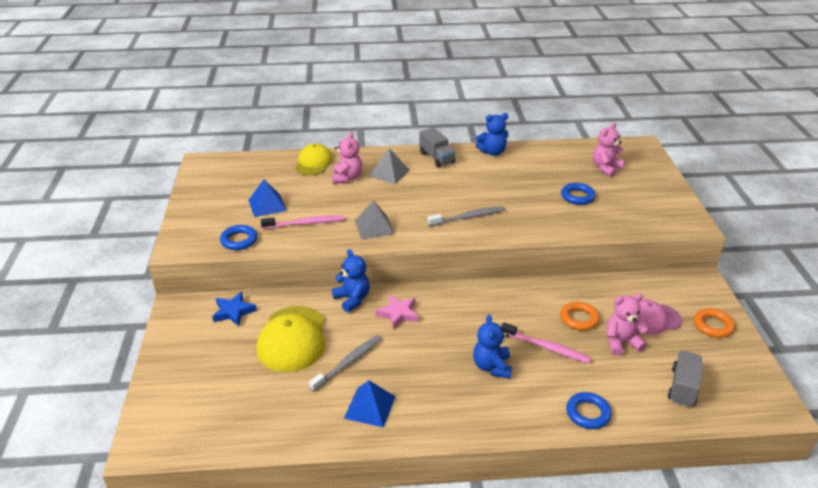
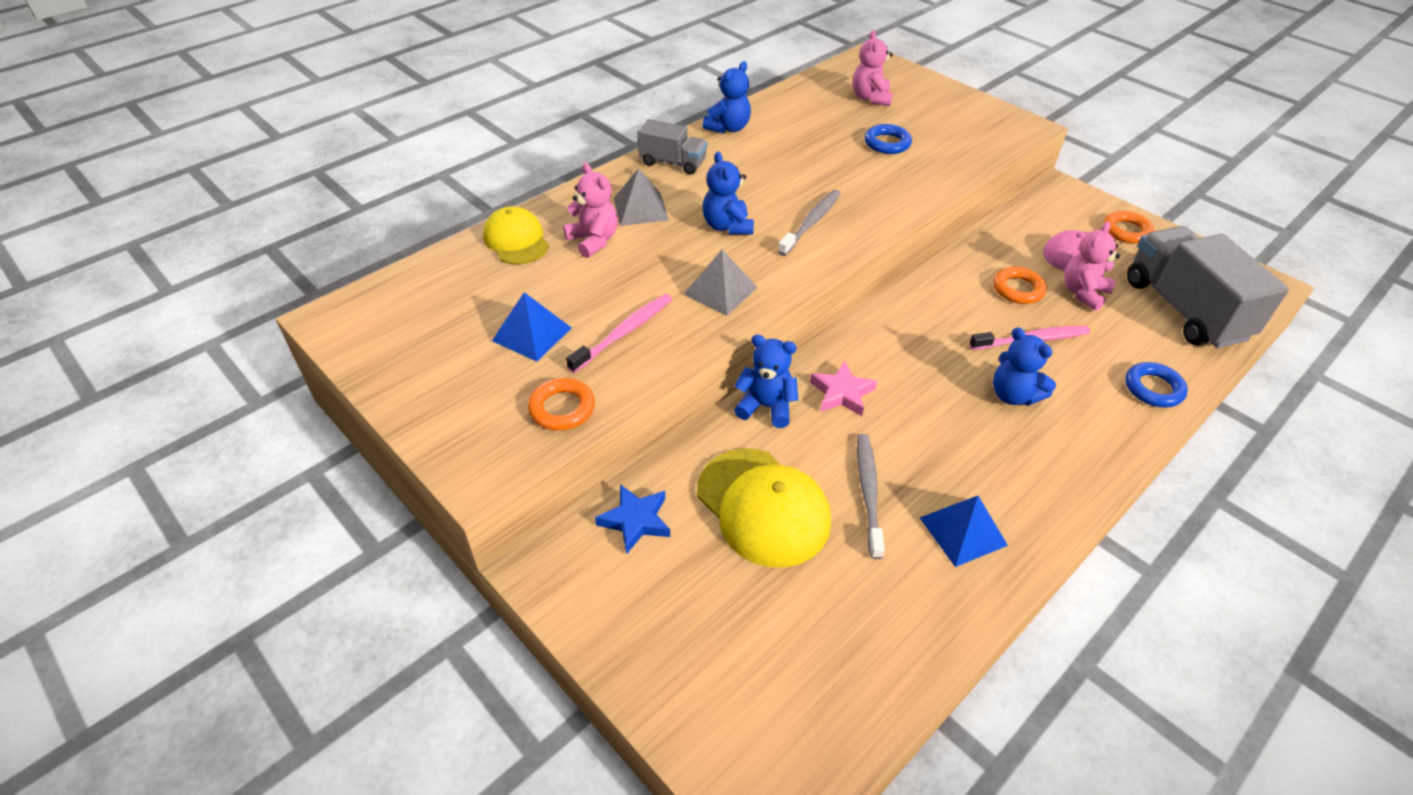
camera: 40 degrees left, 10 degrees up
(239, 240) = (562, 408): blue ring -> orange ring
(420, 199) = (727, 226): none -> blue teddy bear
(683, 387) = (1184, 309): grey truck -> grey truck, size x1.88

